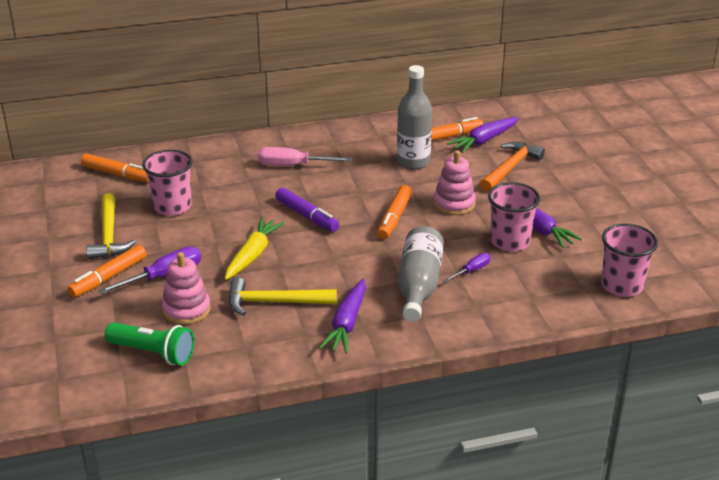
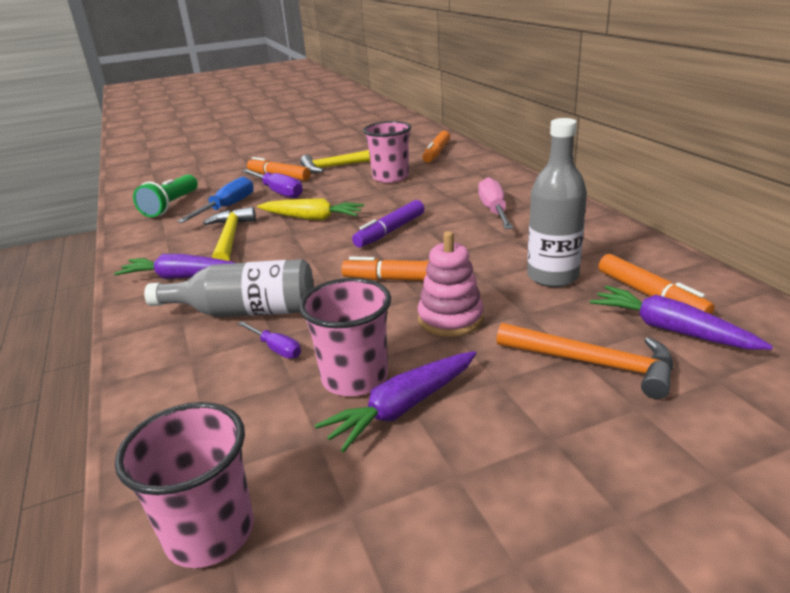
camera: 85 degrees right, 5 degrees down
(186, 310) = (227, 207): pink stacking toy -> blue screwdriver

